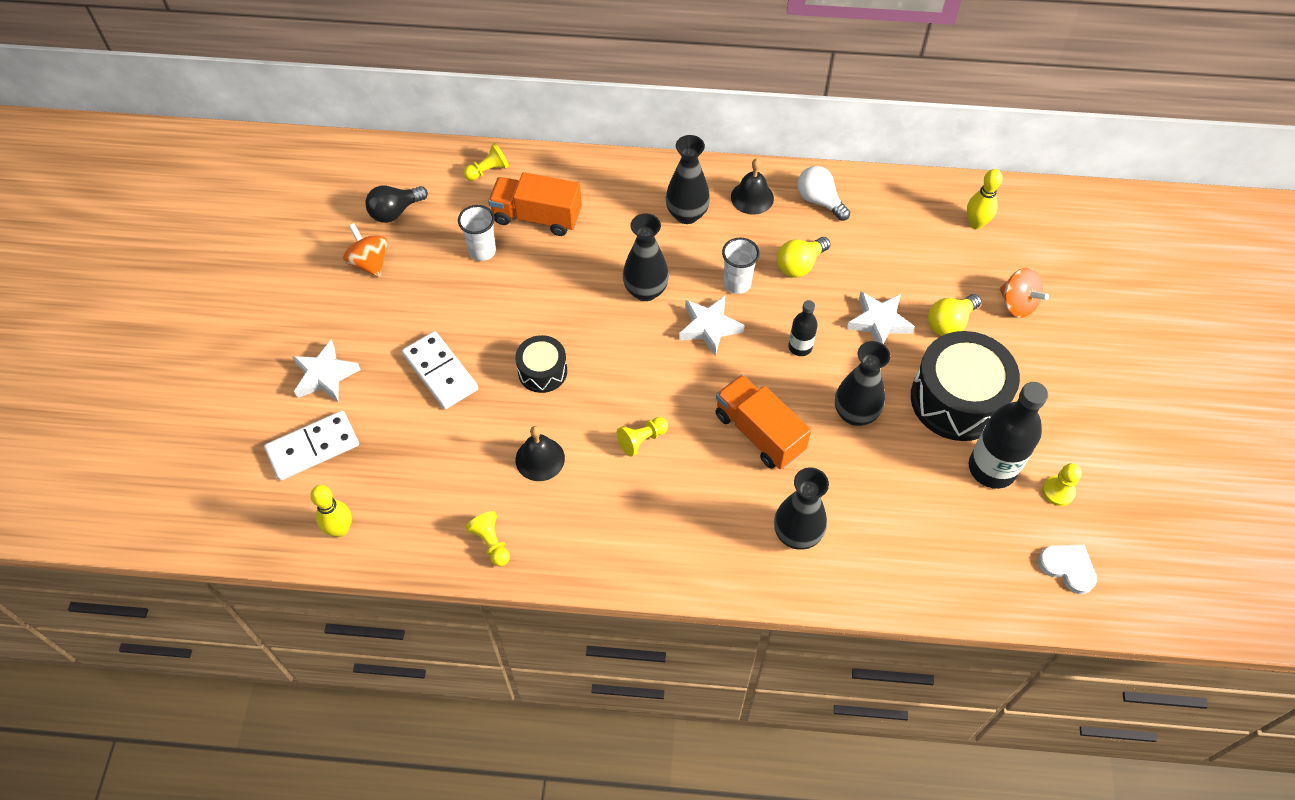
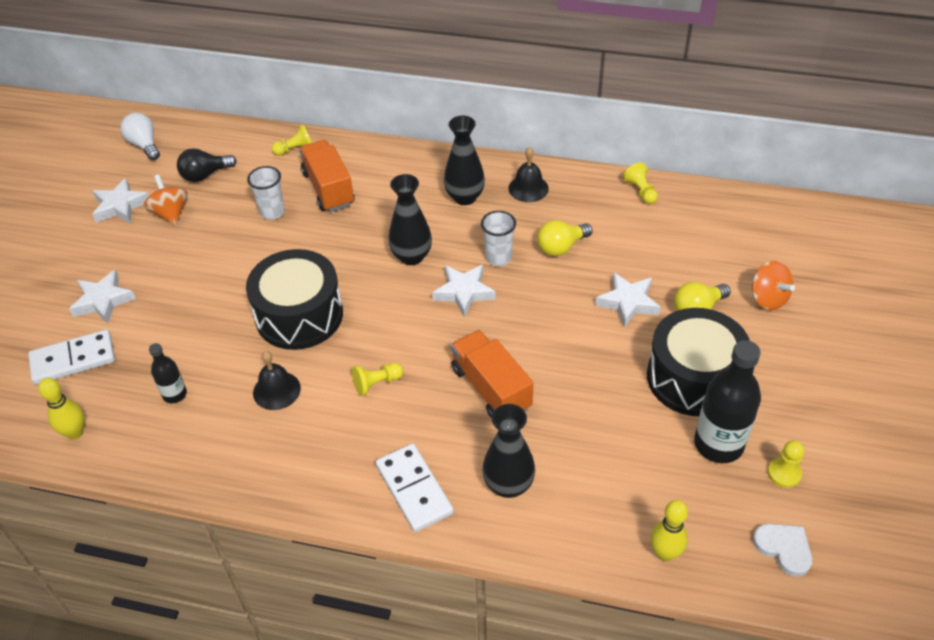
camera: 10 degrees right, 10 degrees down
(310, 259) = (120, 206): none -> white star
(440, 372) = (206, 307): white domino -> white domino (414, 489)
(491, 543) = (210, 460): yellow pawn -> yellow pawn (640, 191)
(537, 217) = (328, 189): orange truck -> orange truck turned 45 degrees clockwise
(542, 371) = (299, 315): black drum -> black drum, size x1.87
(800, 347) = (547, 317): black bottle -> black bottle (174, 394)
(819, 201) = (591, 196): white light bulb -> white light bulb (144, 145)
(855, 414) = (589, 380): black vase -> none
(975, 223) = (737, 226): yellow bowling pin -> yellow bowling pin (665, 553)

